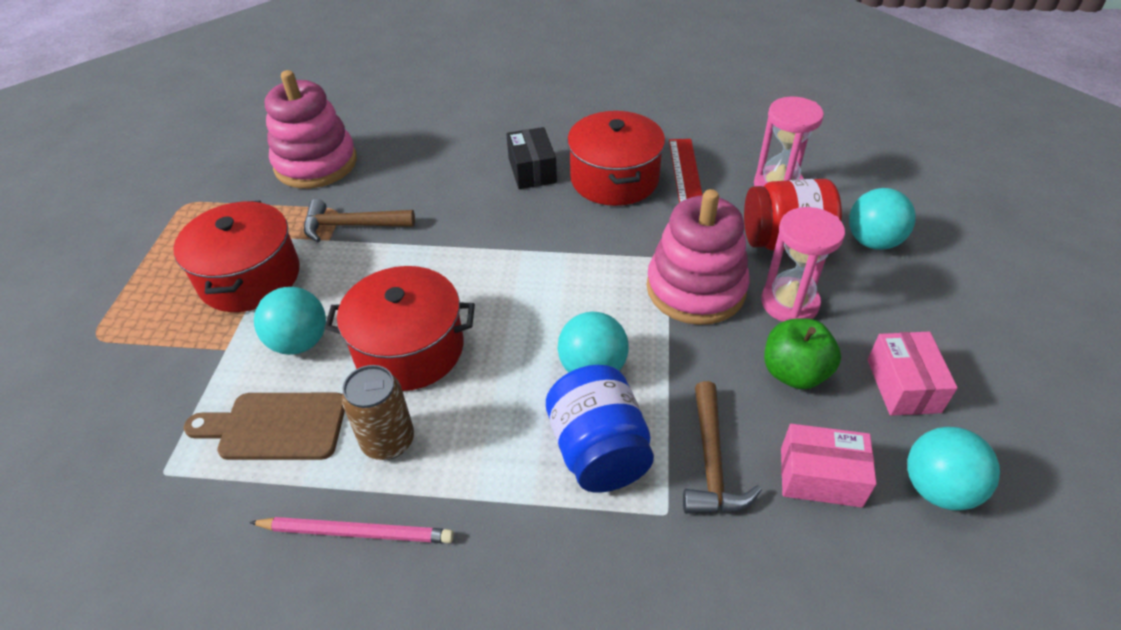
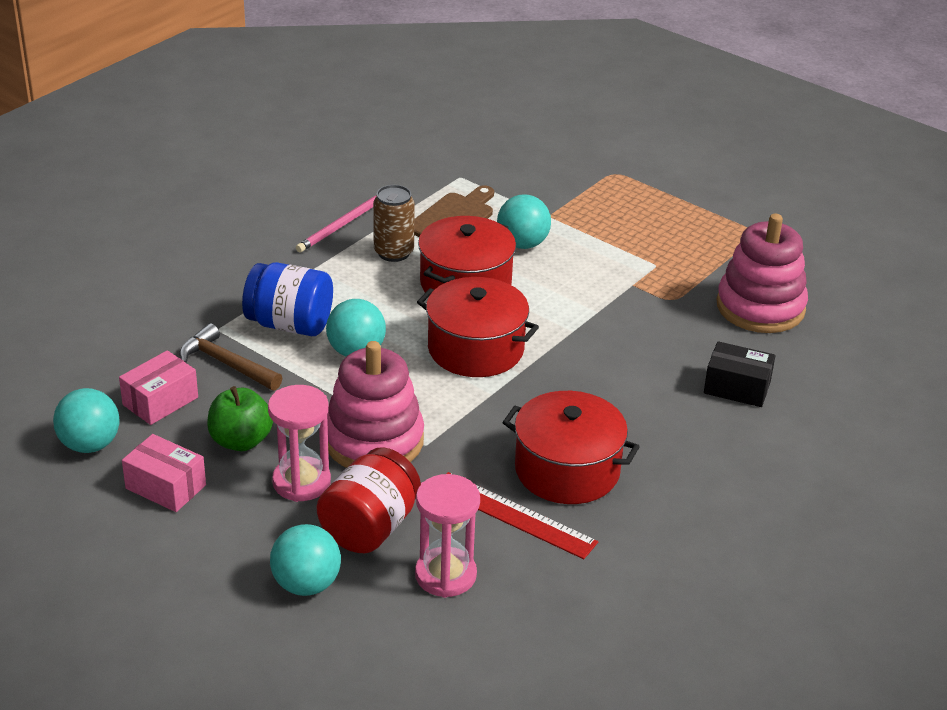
camera: 120 degrees right, 10 degrees down
(250, 277) = (619, 240): red pot -> red pot (475, 349)
(352, 226) = (641, 300): brown hammer -> none
(532, 170) = (631, 425): black box -> black box (737, 388)

